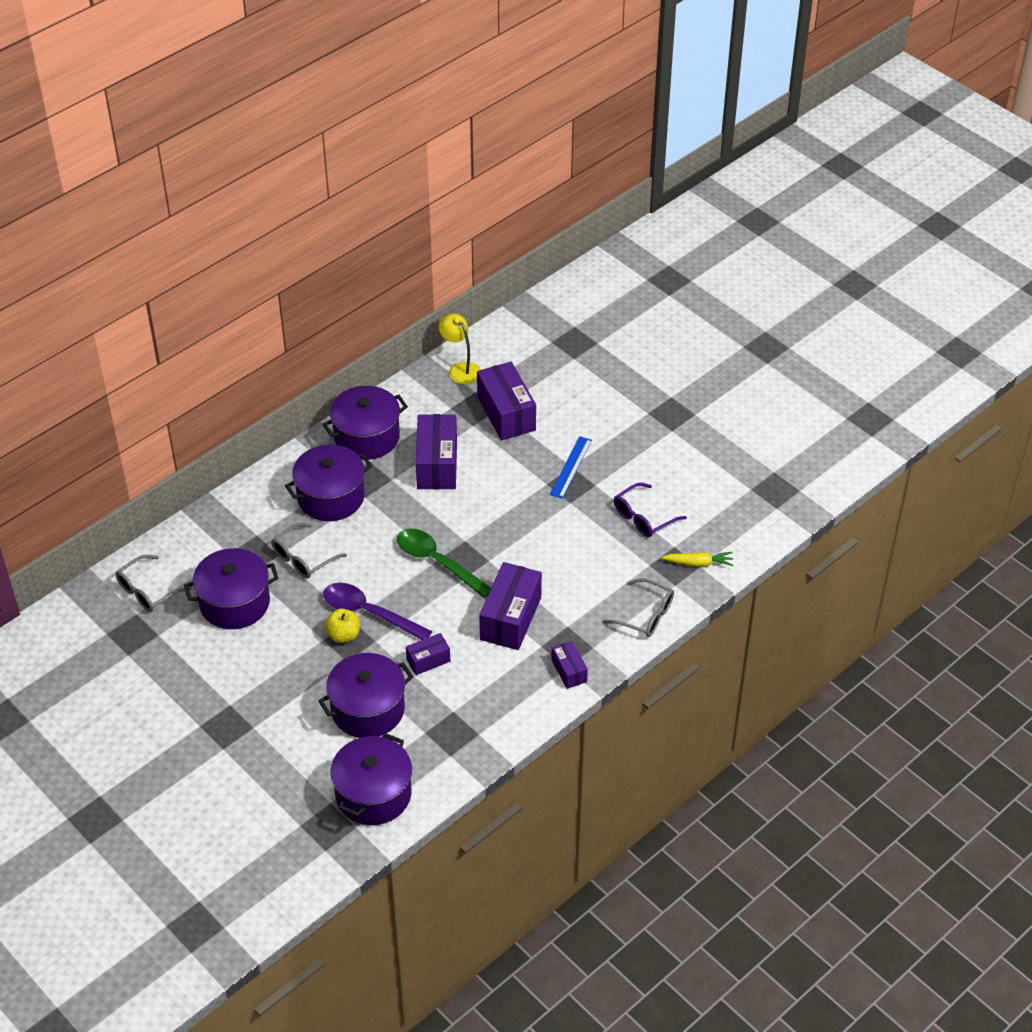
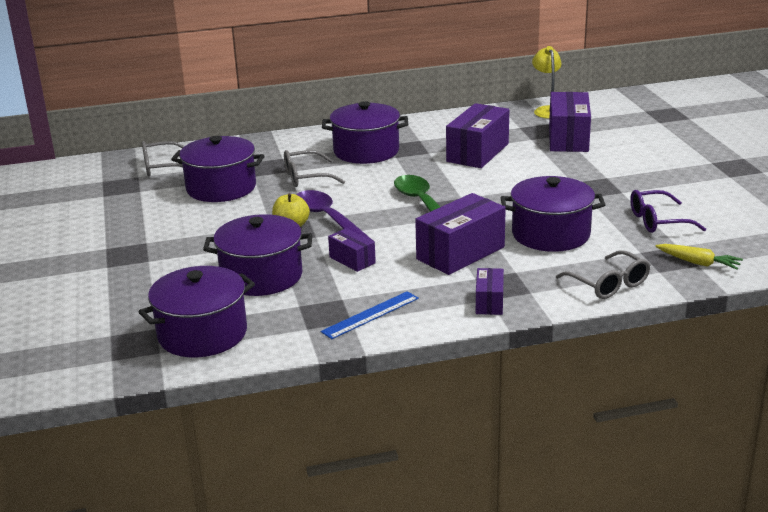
camera: 30 degrees right, 20 degrees down
(367, 437) = (430, 128): purple pot -> purple pot (550, 234)
(428, 660) = (352, 260): purple box -> purple box turned 45 degrees clockwise
(570, 467) = (605, 177): blue ruler -> blue ruler (370, 315)

